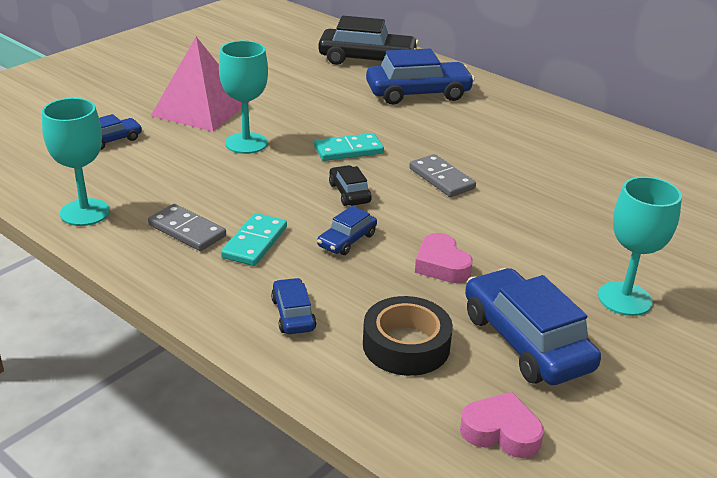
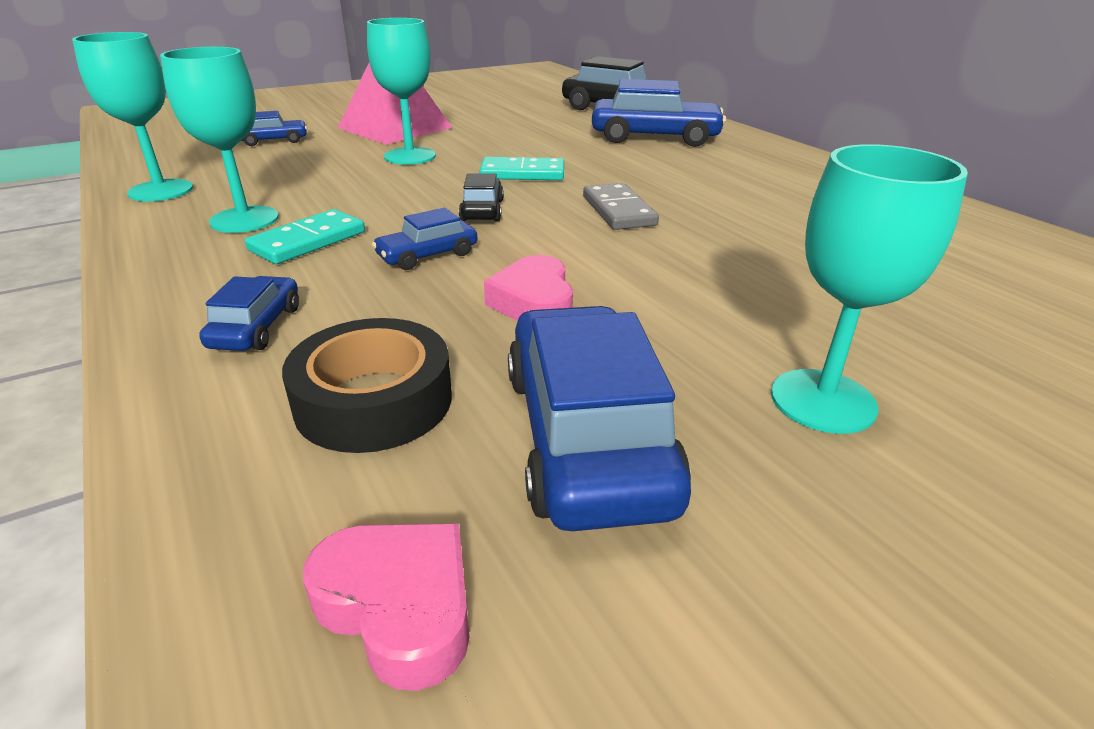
camera: 20 degrees right, 0 degrees up
(187, 231) = (244, 220): grey domino -> turquoise goblet

